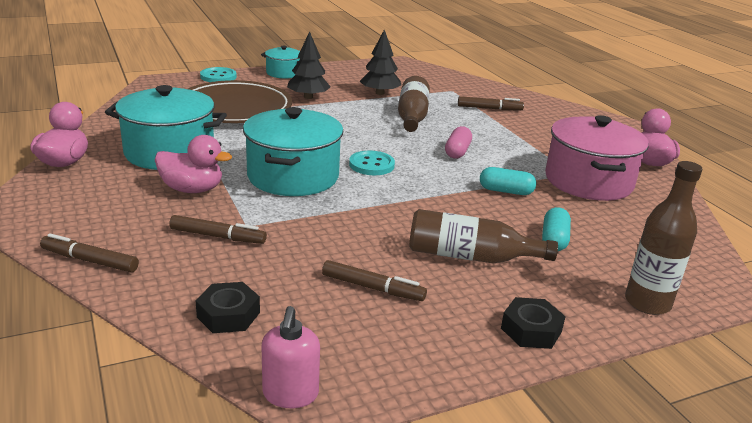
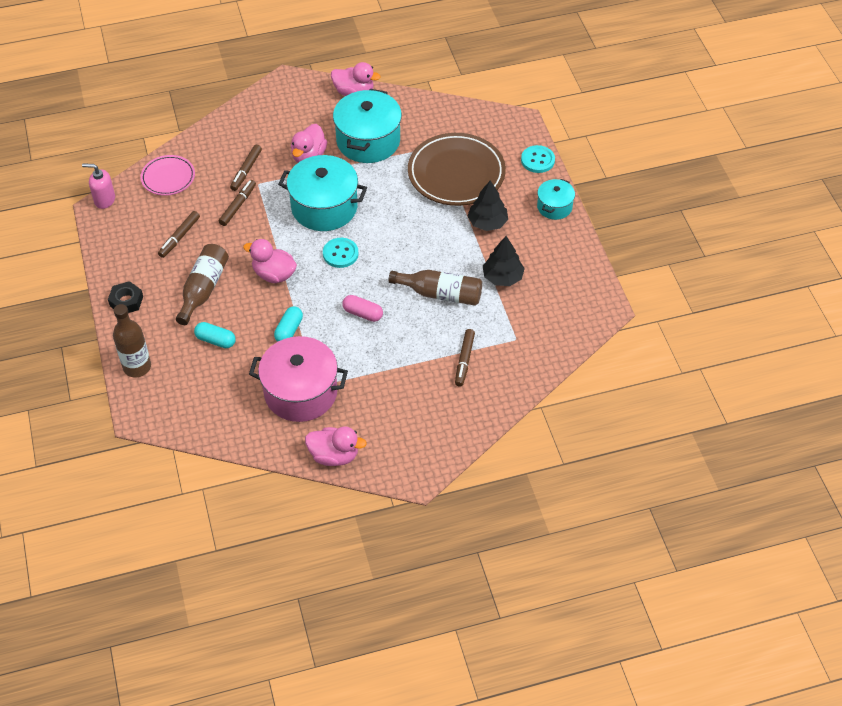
camera: 100 degrees right, 25 degrees up
(90, 260) = (229, 121): brown marker -> brown marker (238, 206)
(228, 315) = (168, 177): black nut -> pink plate
(421, 204) = (274, 274): none -> pink duck

